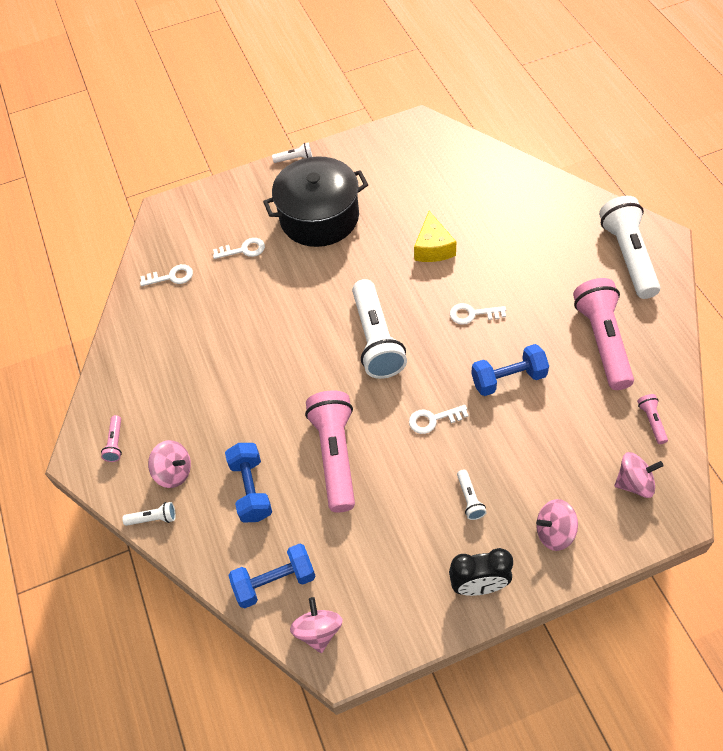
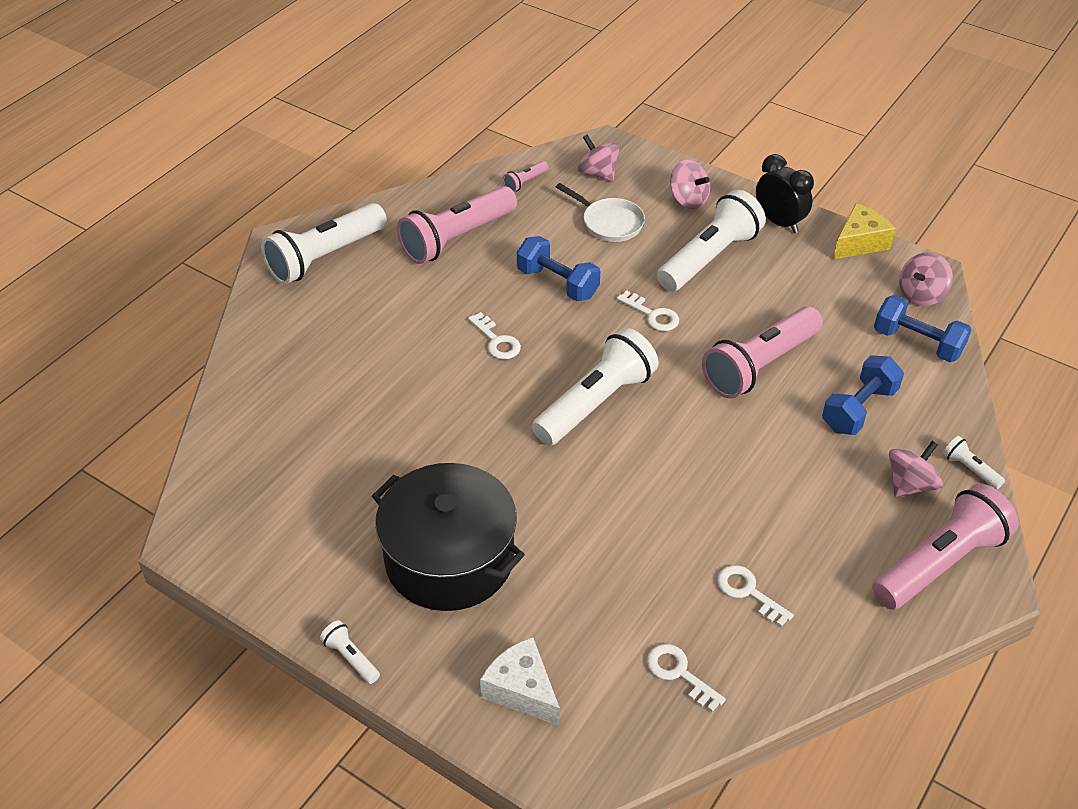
camera: 130 degrees left, 10 degrees down
(115, 443) = (939, 563): pink flashlight -> pink flashlight, size x2.37
(174, 472) = (910, 484): pink spinning top -> pink spinning top turned 60 degrees clockwise
(220, 212) = (522, 690): none -> white cheese
(243, 250) = (568, 614): white key -> white key (748, 592)
(433, 248) = (422, 416): yellow cheese -> yellow cheese (859, 243)
(469, 499) = (709, 258): white flashlight -> white flashlight, size x2.37
(559, 453) = (609, 223): none -> white pan

